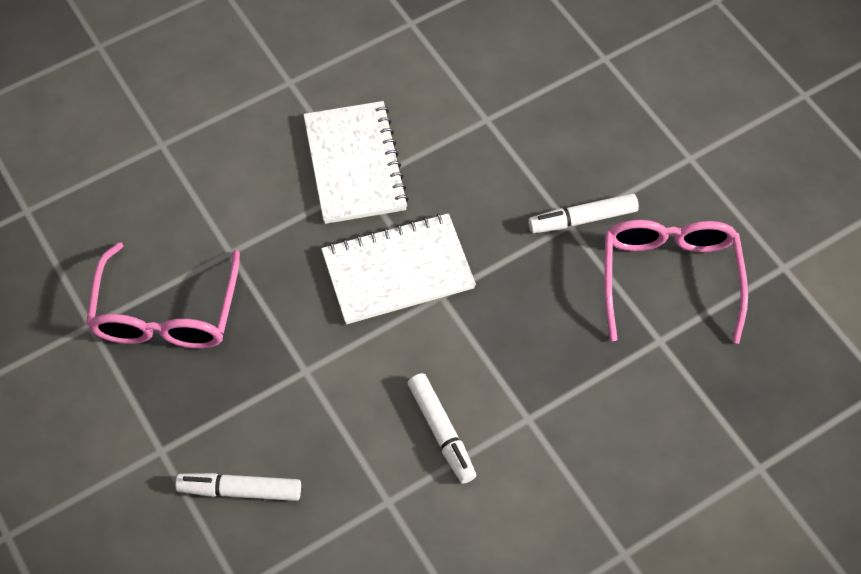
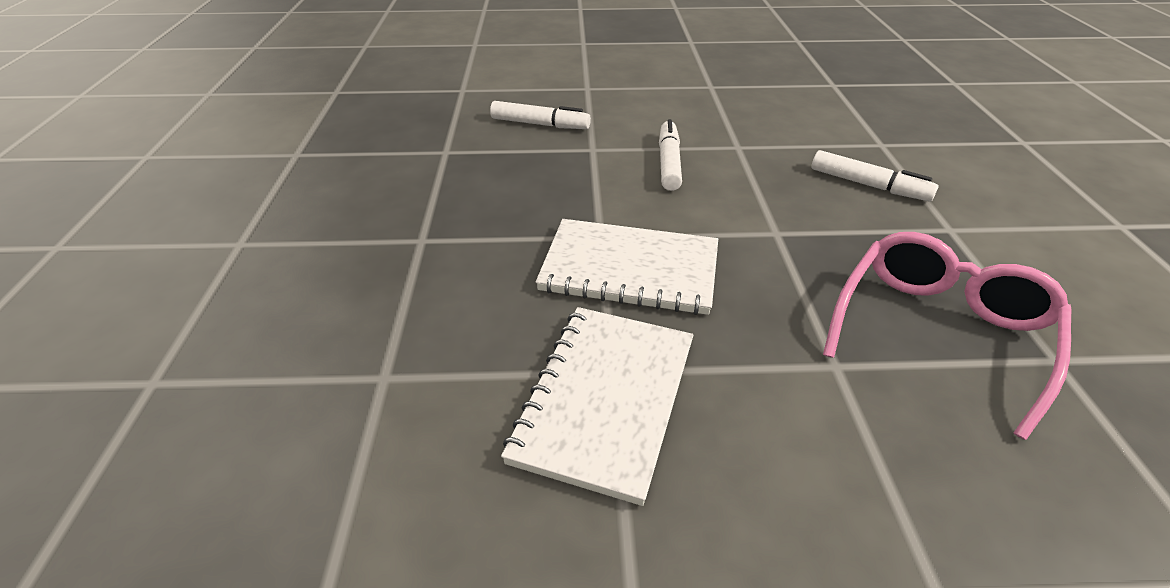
camera: 150 degrees left, 20 degrees down
(582, 219) = (403, 239): white marker -> white marker (540, 124)
(669, 277) = (388, 178): pink glasses -> none

